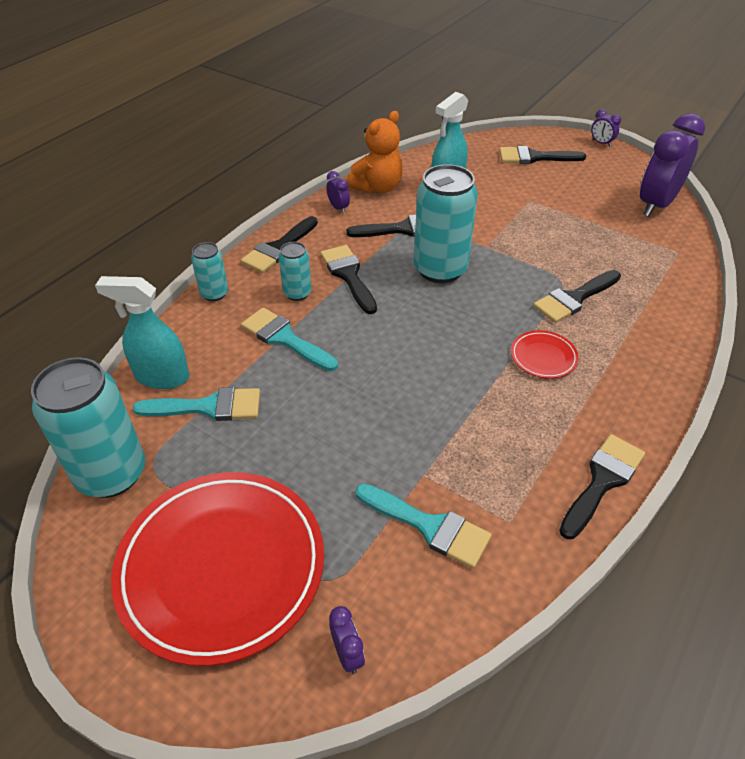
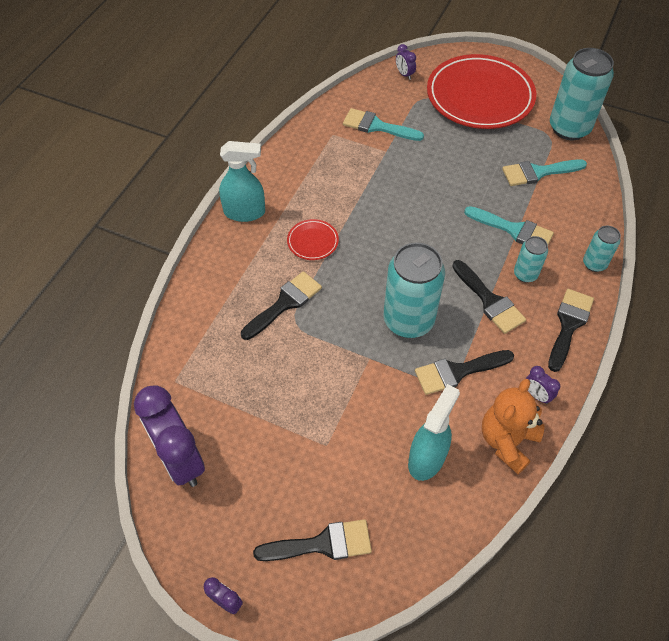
camera: 170 degrees right, 10 degrees up
(162, 377) = (584, 188): turquoise spray bottle -> turquoise spray bottle (245, 212)
(602, 481) = (277, 161): black brush -> none
(656, 205) = (180, 459): purple clock -> purple clock turned 120 degrees clockwise

